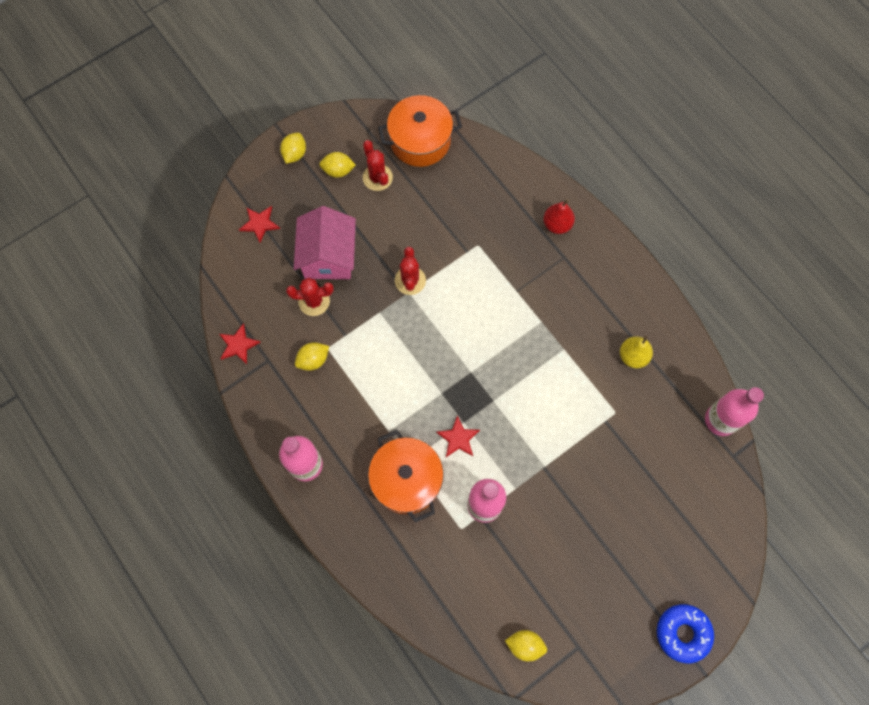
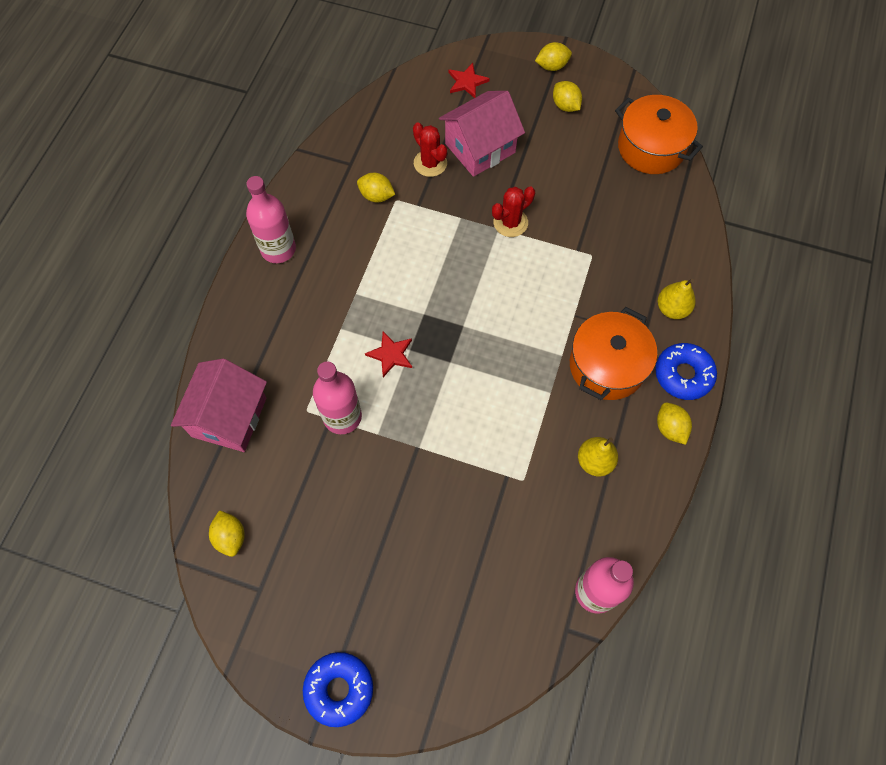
camera: 55 degrees right, 5 degrees down
(238, 345) = (347, 135): red star -> none
(377, 177) = (586, 138): red cactus -> none
(406, 480) = (320, 336): orange pot -> orange pot (607, 365)
(427, 590) = (229, 417): none -> pink house
(557, 224) = (672, 309): red pear -> yellow pear
(610, 254) = (683, 374): none -> blue donut
(641, 291) = (670, 428): none -> yellow lemon

